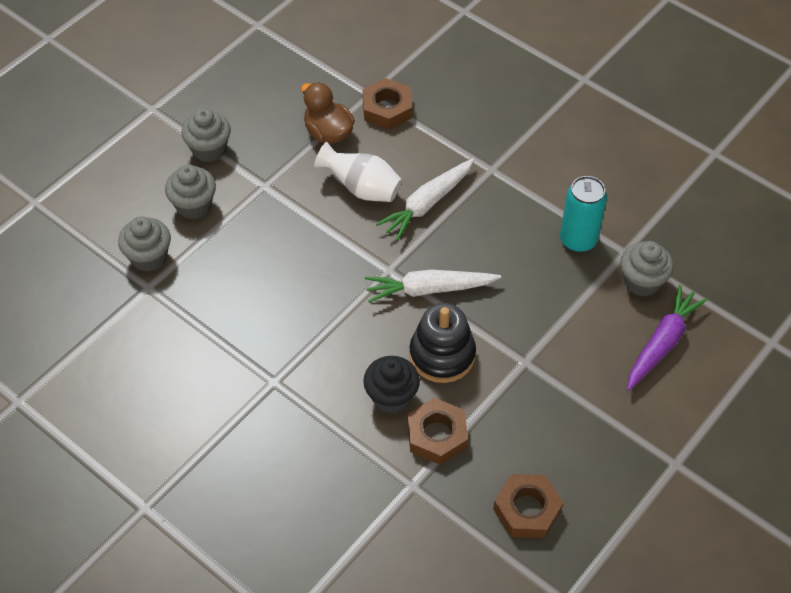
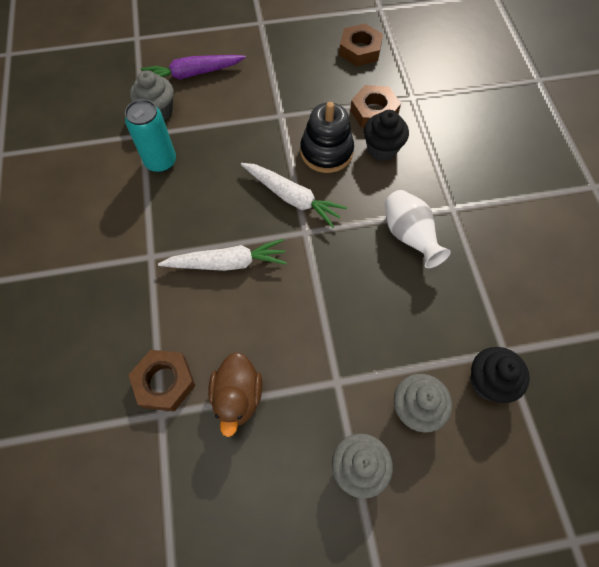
camera: 140 degrees left, 10 degrees up
(149, 257) = (488, 382): grey cupcake -> black cupcake
(362, 188) = (262, 315): white vase -> white vase (409, 236)

